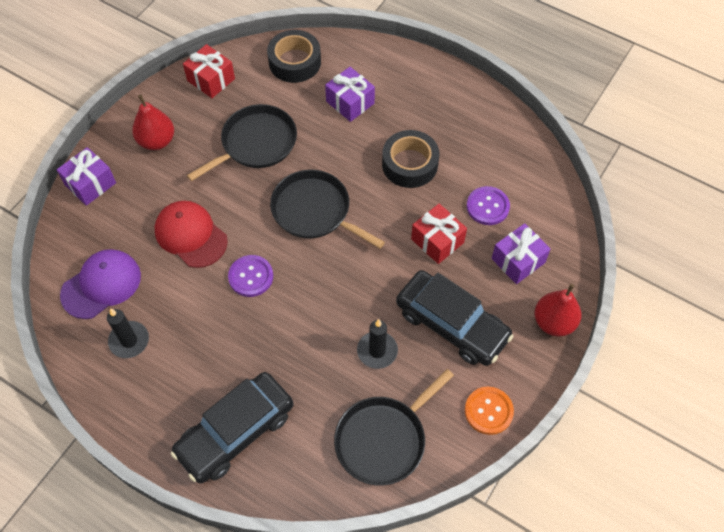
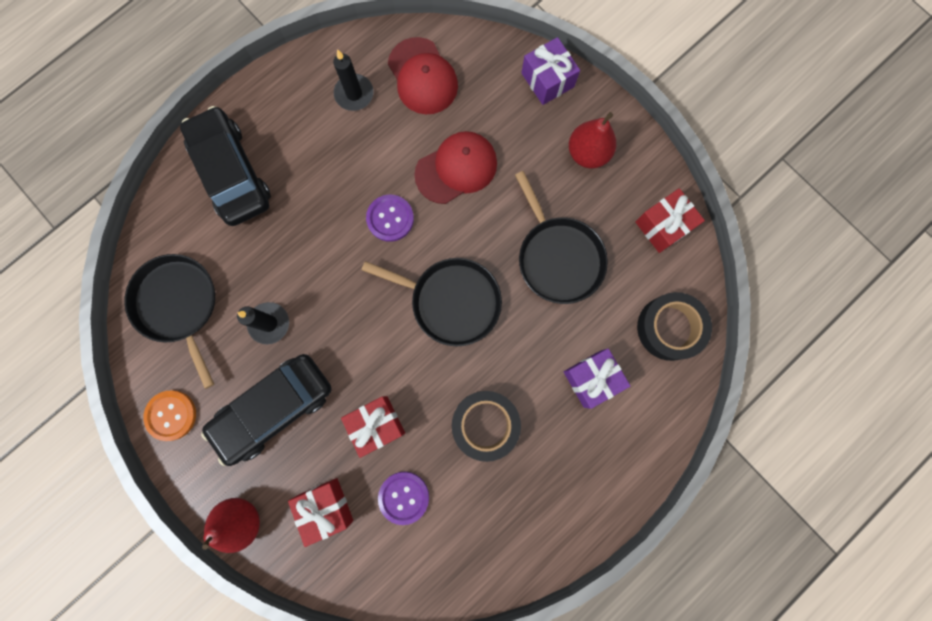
camera: 105 degrees right, 20 degrees up
(101, 285) = (422, 77): purple cap -> red cap
(314, 211) = (451, 301): black pan -> black pan turned 60 degrees clockwise
(518, 260) = (325, 507): purple gift -> red gift

